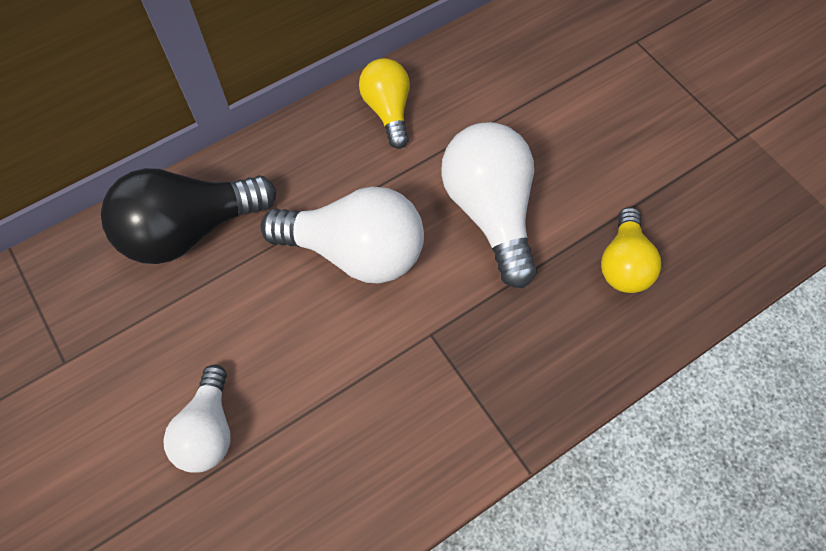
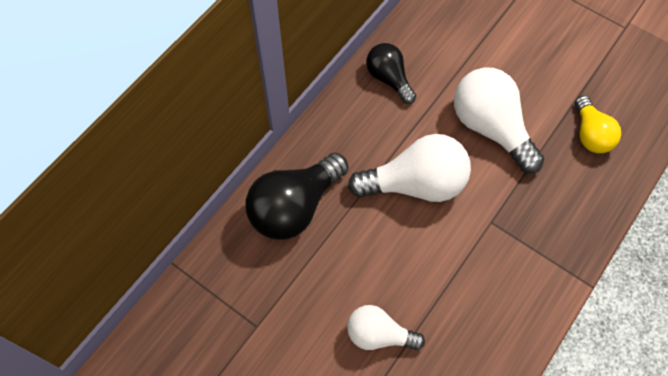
camera: 20 degrees left, 0 degrees up
(208, 430) = (379, 335): white light bulb -> white light bulb turned 120 degrees clockwise
(388, 111) = (389, 79): yellow light bulb -> black light bulb

